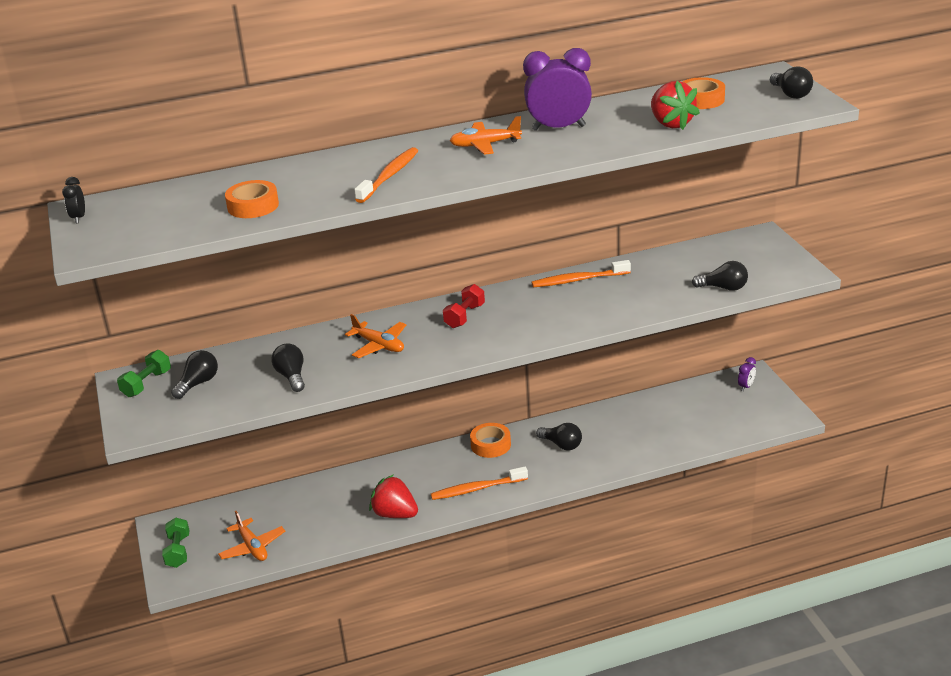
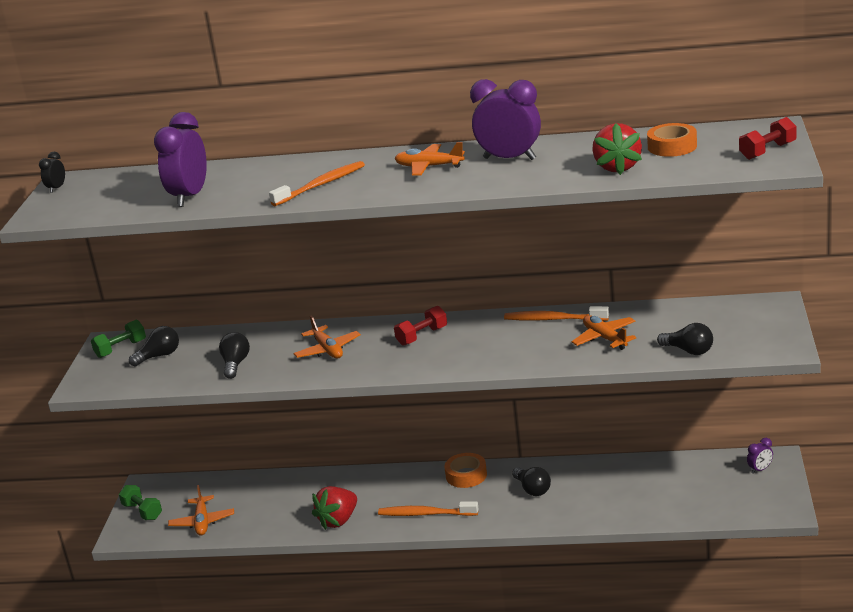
camera: 25 degrees right, 5 degrees down
(178, 551) = (142, 511): green dumbbell -> green dumbbell turned 60 degrees counterclockwise
(253, 206) = (190, 197): orange tape -> purple clock
(395, 514) = (338, 520): red strawberry -> red strawberry turned 105 degrees counterclockwise
(640, 289) = (605, 338): none -> orange plane
(790, 94) = (767, 151): black light bulb -> red dumbbell

